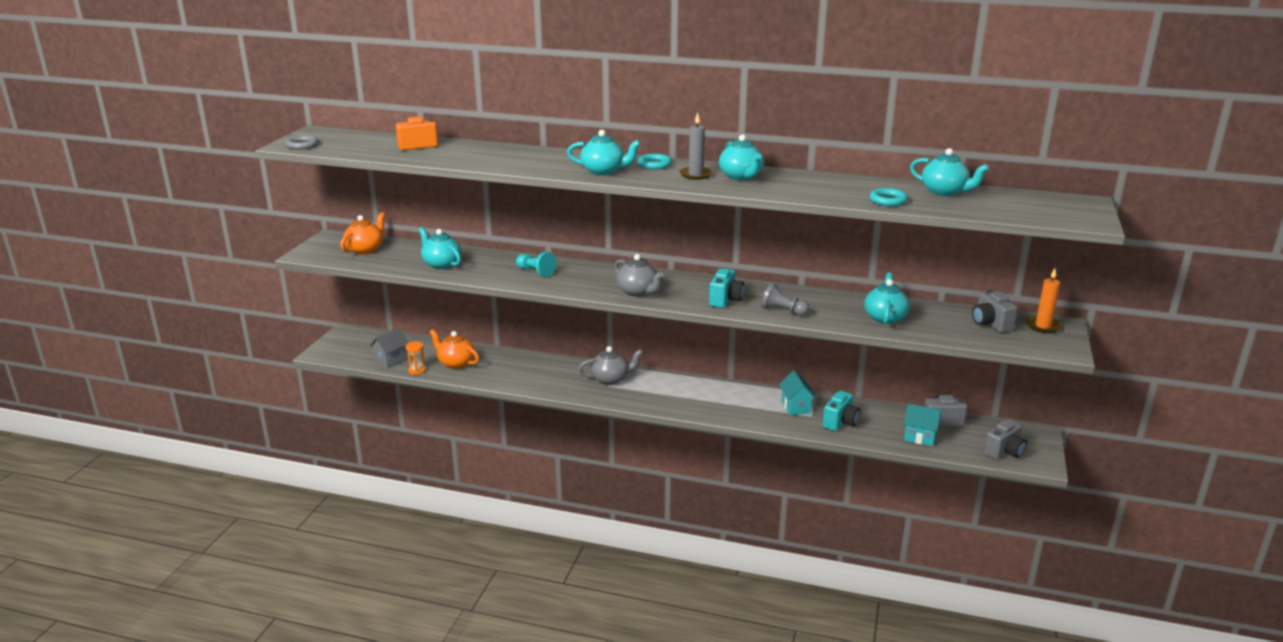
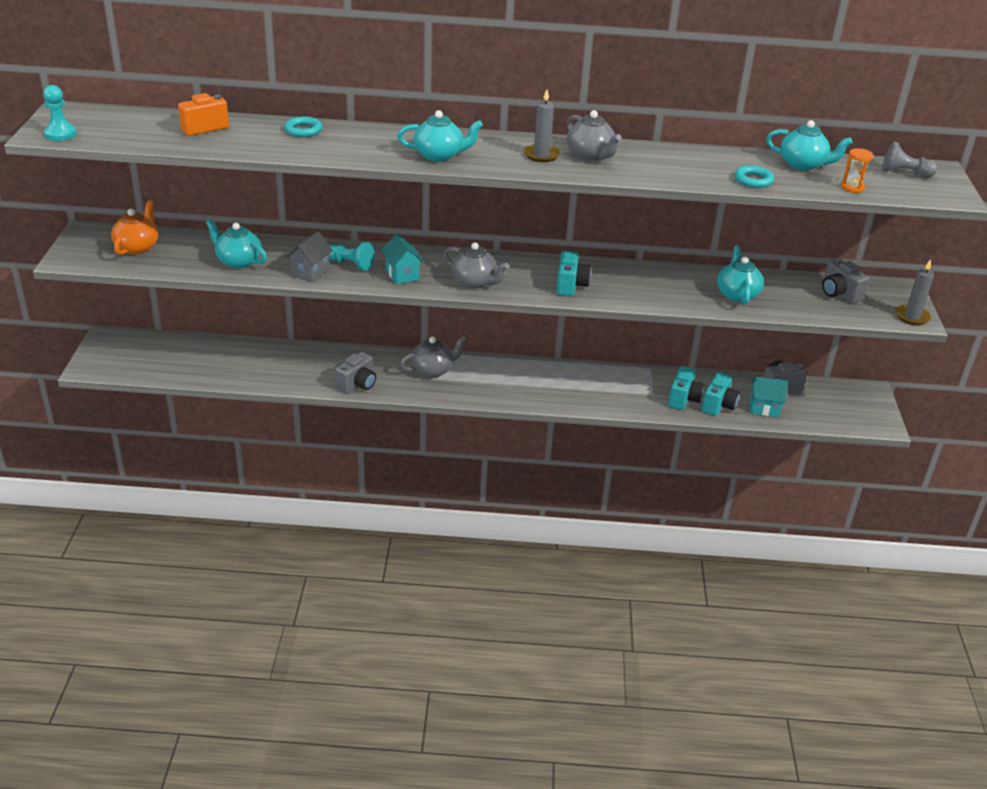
camera: 15 degrees left, 10 degrees up
(302, 145) = (60, 134): grey ring -> turquoise pawn
(391, 360) = (177, 370): grey house -> grey house (310, 272)
(417, 370) = (213, 380): orange hourglass -> orange hourglass (852, 188)
(455, 363) = (253, 366): orange teapot -> none
(654, 165) = (490, 143): turquoise ring -> turquoise ring (303, 130)
(741, 177) = (590, 155): turquoise teapot -> grey teapot
(783, 311) = (634, 295): grey pawn -> grey pawn (904, 173)
(796, 407) = (635, 385): turquoise house -> turquoise house (402, 274)
(873, 431) = (718, 405): none -> turquoise camera
(1004, 452) = (846, 416): grey camera -> grey camera (357, 384)
(1043, 326) = (887, 292): orange candle -> none
(1061, 348) = (912, 317): none -> grey candle

